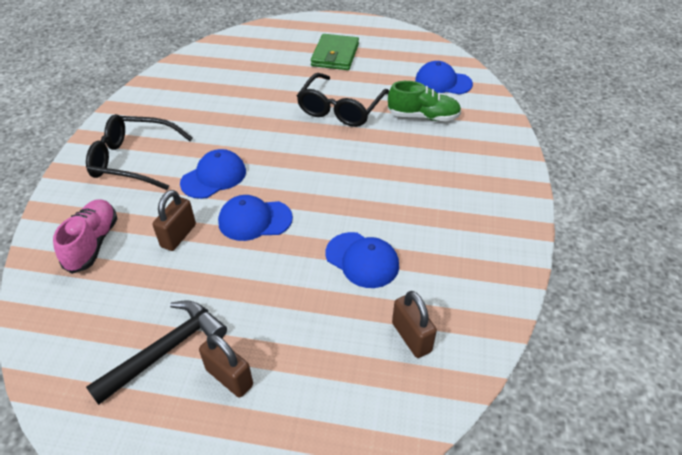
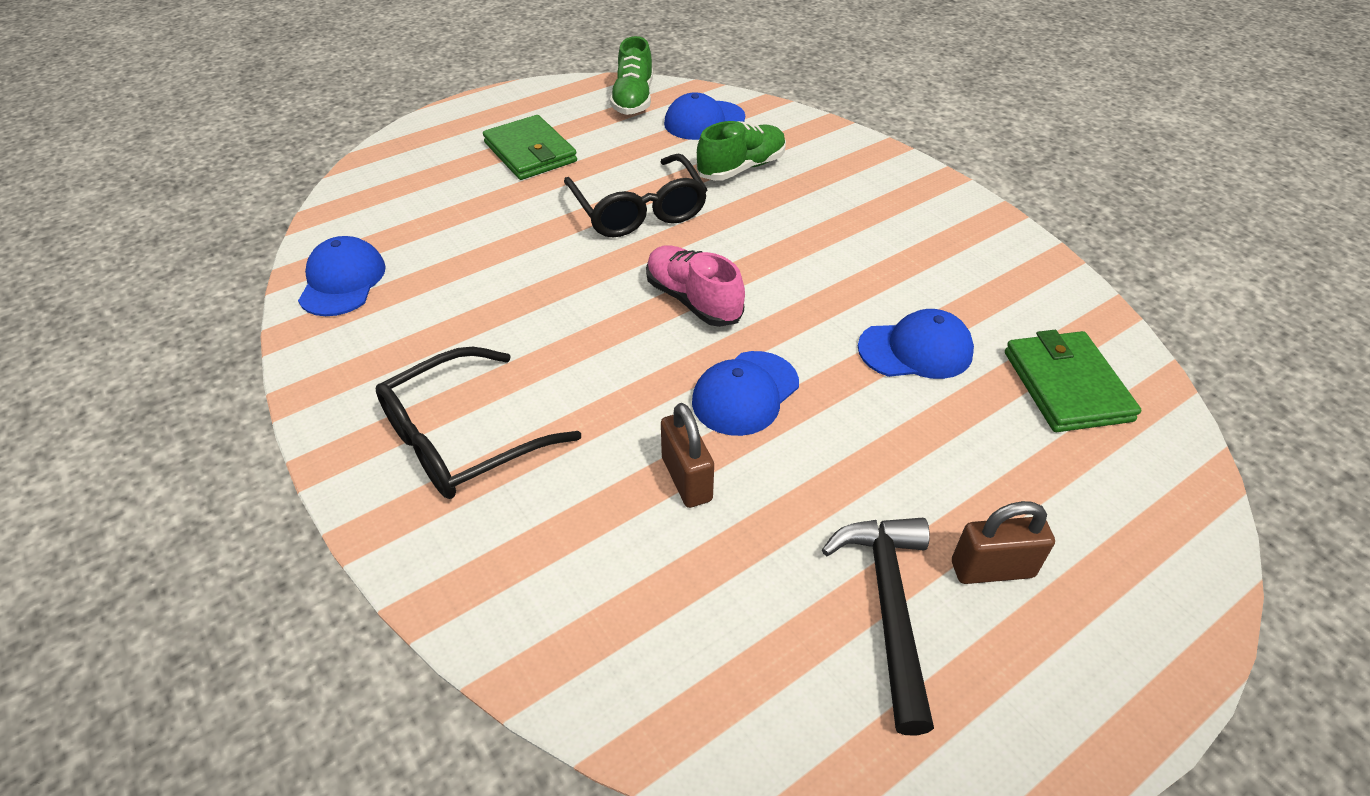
camera: 45 degrees left, 0 degrees up
(93, 243) = (589, 579): pink shoe -> pink shoe (693, 300)
(214, 177) = (614, 382): blue cap -> blue cap (342, 281)
(411, 337) = (1066, 385): brown padlock -> green wallet
(423, 53) = (633, 100): none -> green shoe

